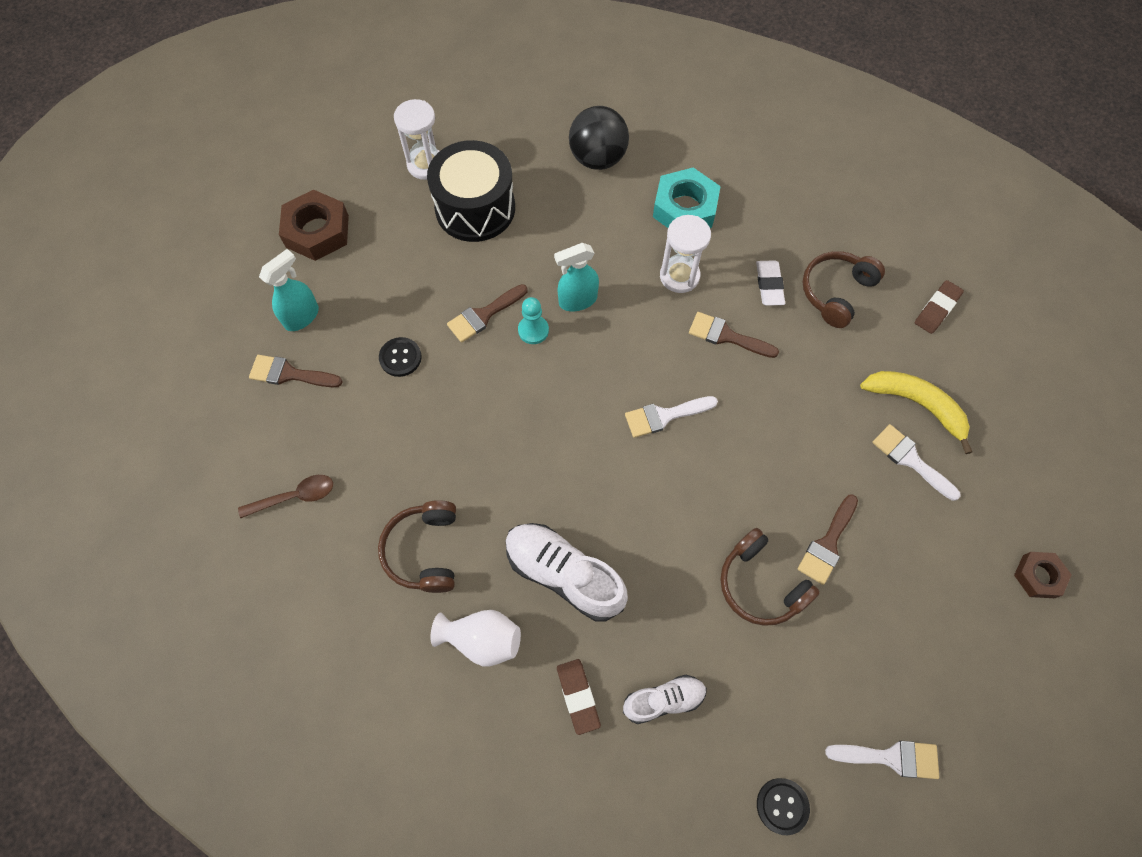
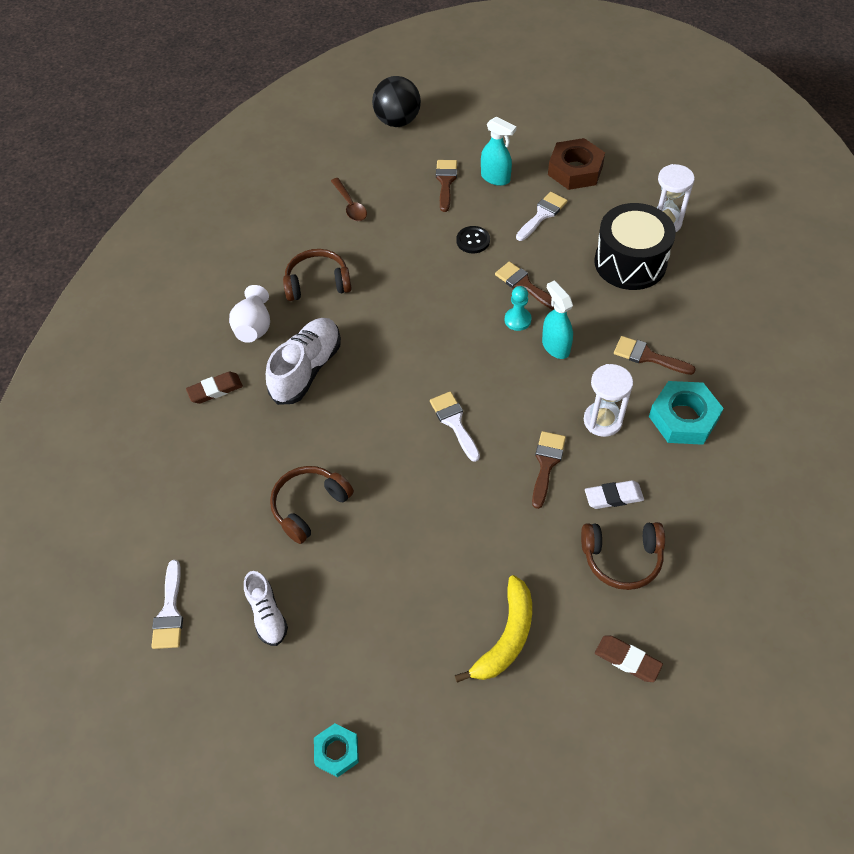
camera: 85 degrees right, 10 degrees down
(597, 158) = (718, 342): black ball -> black ball (397, 121)
(663, 700) = (213, 445): white shoe -> white shoe (267, 614)
(782, 806) = (135, 531): black button -> none
(827, 543) = (351, 558): brown brush -> brown brush (648, 356)
(836, 292) = (622, 558): brown headphones -> brown headphones turned 150 degrees clockwise
(911, 460) = (444, 631): white brush -> white brush (542, 215)
(1038, 576) = (337, 751): brown nut -> turquoise nut

